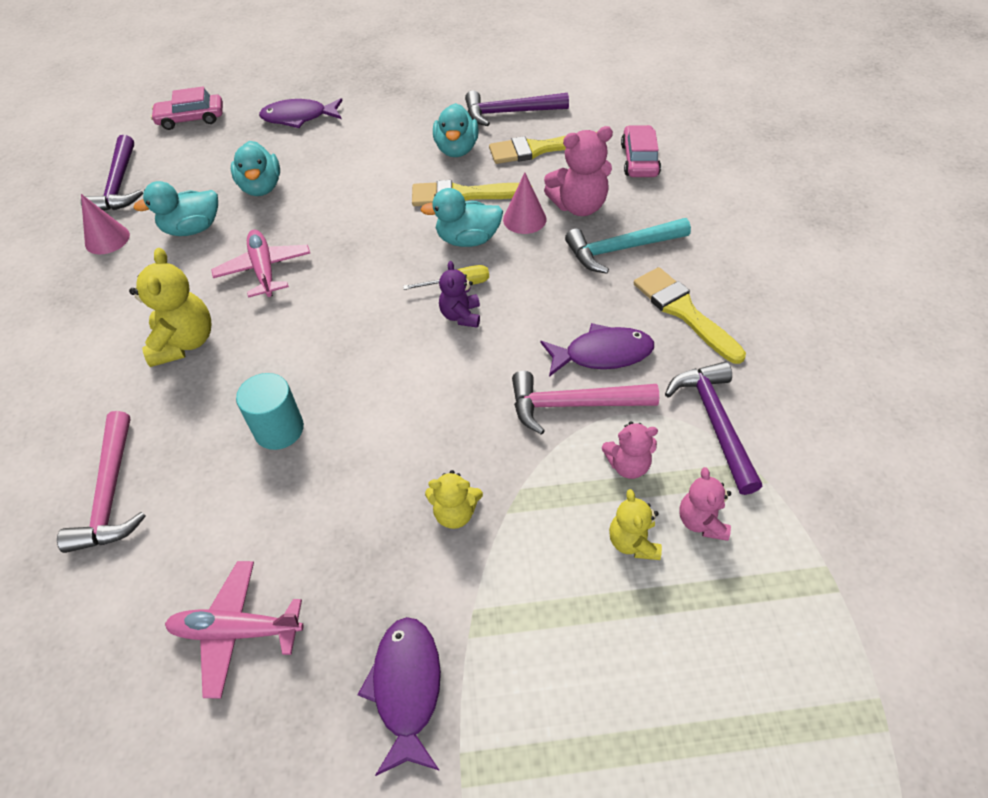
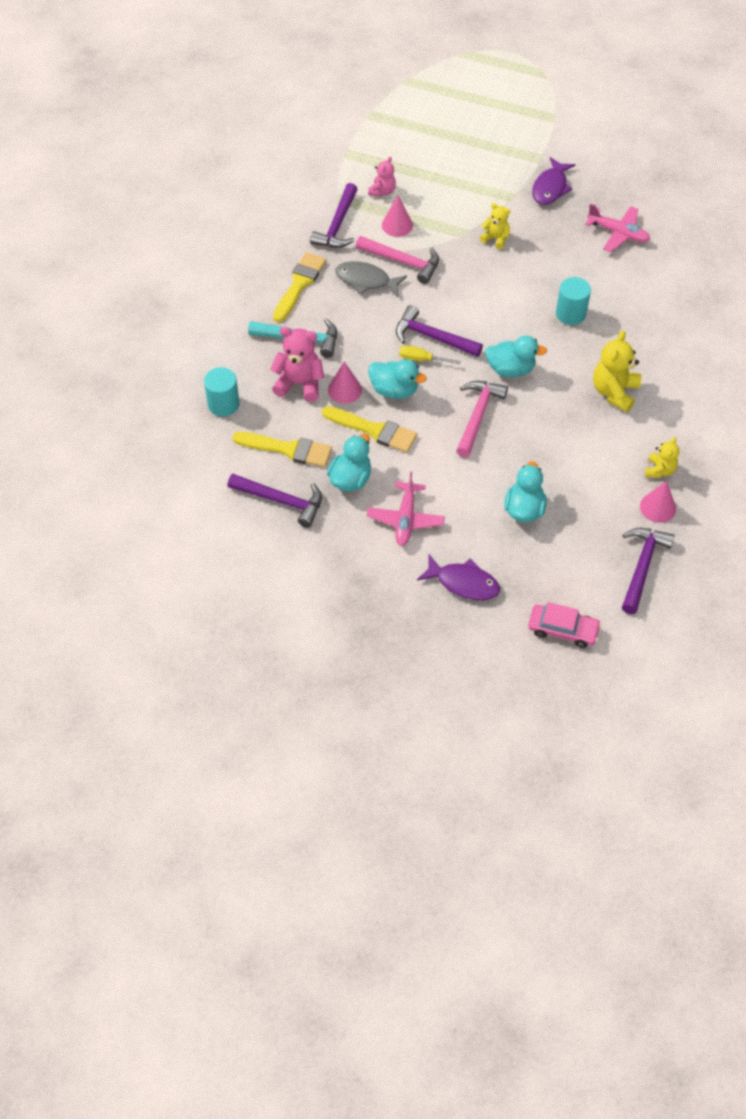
camera: 155 degrees left, 5 degrees up
(111, 494) = (671, 316): pink hammer -> pink hammer (477, 415)
(192, 229) = (589, 488): turquoise duck -> turquoise duck (510, 369)
(264, 270) = (546, 426): pink plane -> pink plane (405, 519)
(461, 316) = (432, 337): purple teddy bear -> purple hammer
(602, 354) = (366, 281): purple fish -> grey fish
(628, 465) = (397, 225): pink teddy bear -> pink cone
(633, 542) = (420, 196): yellow teddy bear -> yellow teddy bear (659, 470)
(639, 160) = (223, 404): pink car -> turquoise cylinder
(683, 312) = (299, 284): yellow brush -> yellow brush turned 150 degrees counterclockwise

